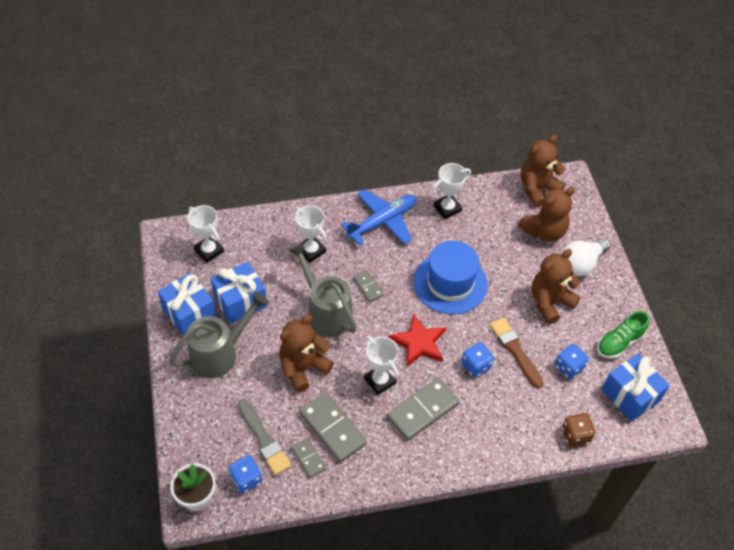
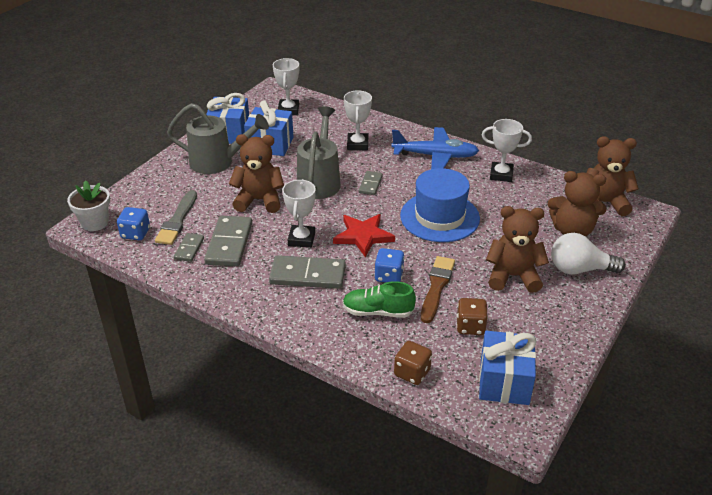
camera: 45 degrees right, 15 degrees down
(569, 367) = (470, 326): blue dice -> brown dice
(619, 342) = (545, 341): green shoe -> green shoe (378, 312)

